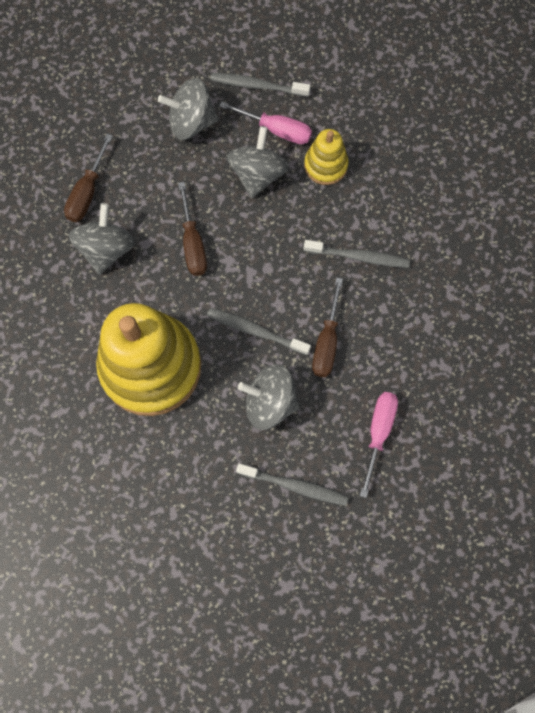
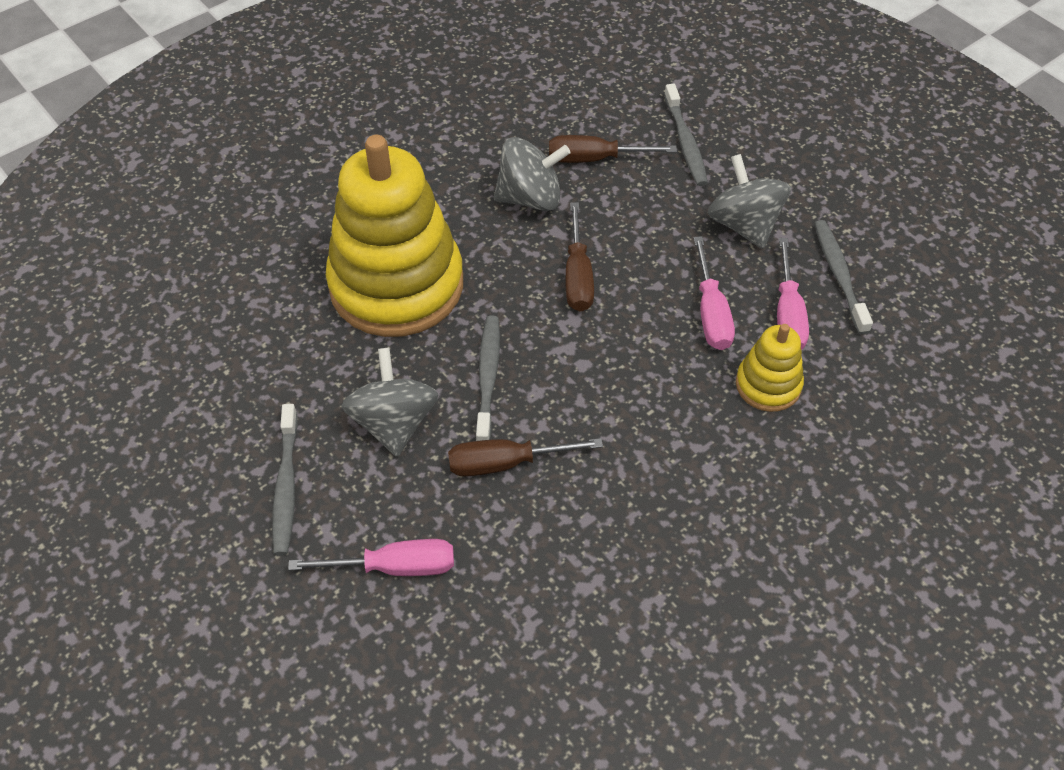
camera: 70 degrees right, 20 degrees down
(193, 244) = (578, 277): brown screwdriver -> brown screwdriver turned 60 degrees counterclockwise
(258, 174) = (711, 314): grey spinning top -> pink screwdriver
(358, 257) = (651, 465): grey toothbrush -> grey toothbrush (685, 142)

